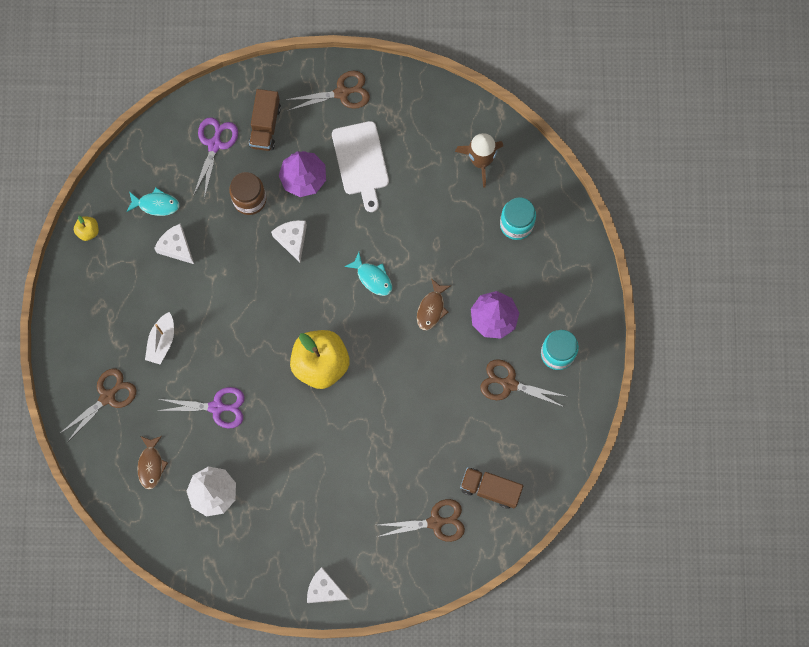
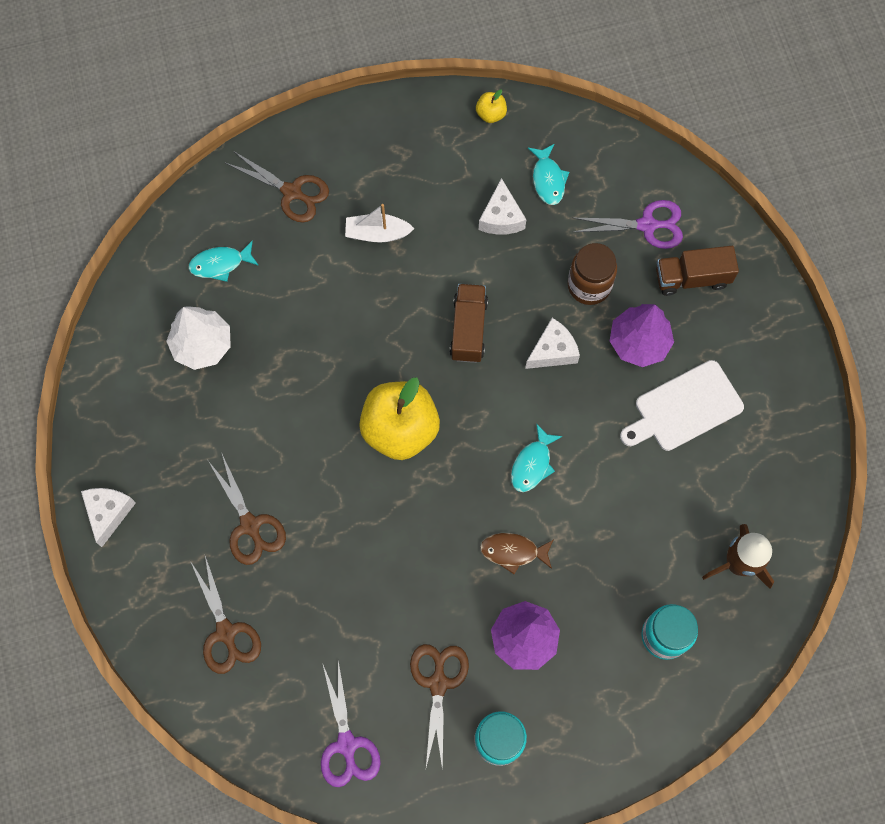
camera: 75 degrees right, 5 degrees down
(151, 465) = (220, 264): brown fish -> turquoise fish
(176, 247) = (501, 217): white cheese -> white cheese turned 150 degrees clockwise
(216, 407) = (311, 319): purple scissors -> purple scissors (347, 744)
(341, 93) = (769, 359): brown scissors -> brown scissors (250, 525)
(490, 489) = (287, 694): brown truck -> brown truck (468, 329)

